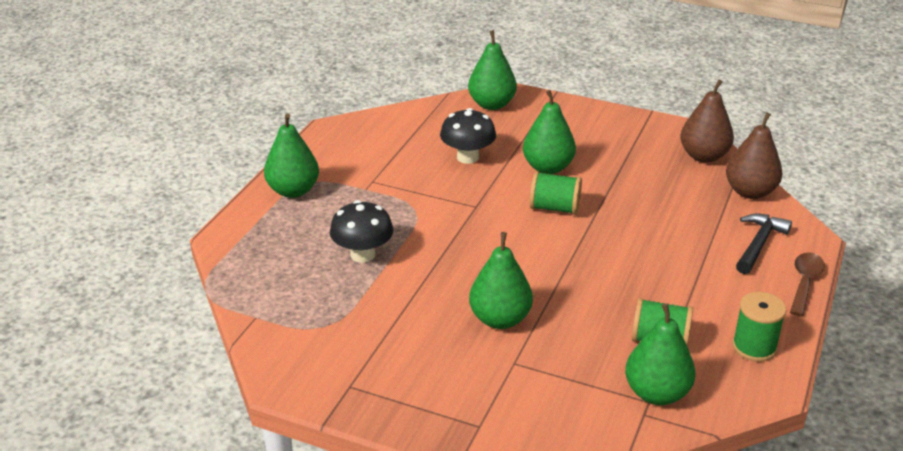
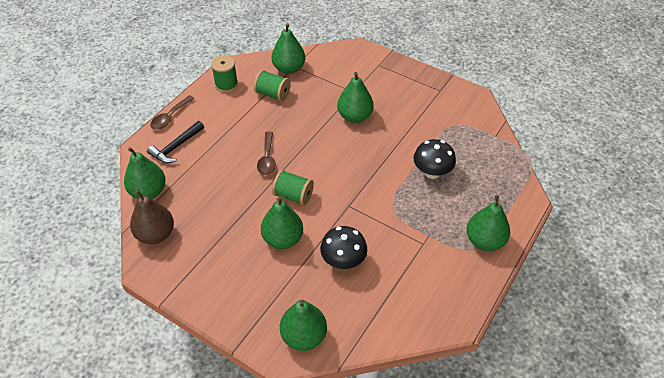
camera: 170 degrees left, 15 degrees up
(614, 245) = (267, 158): none -> brown spoon
(750, 192) = (148, 191): brown pear -> green pear

